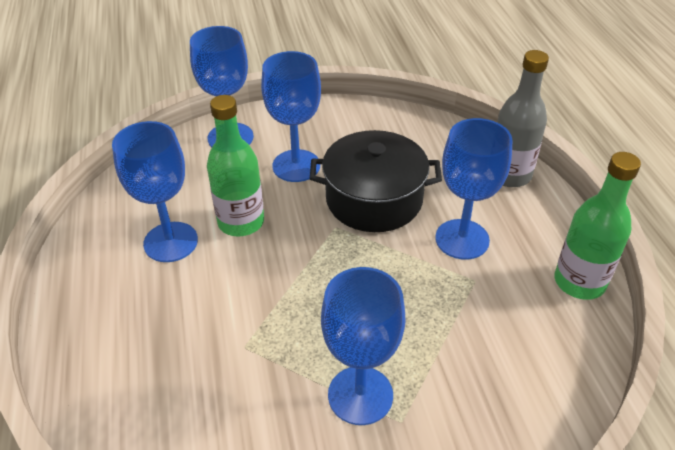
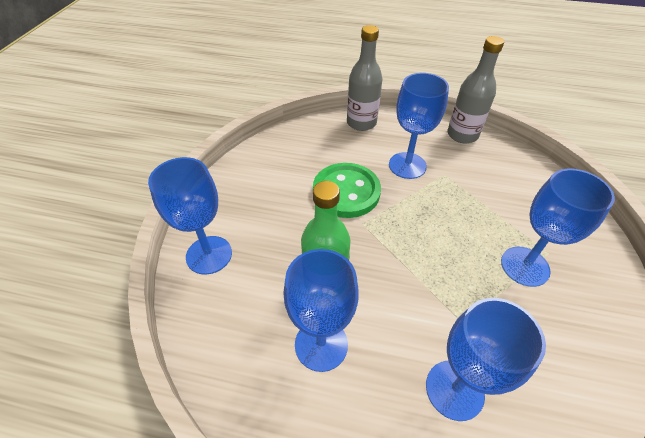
camera: 65 degrees left, 5 degrees up
(296, 166) = (279, 222): blue goblet -> blue goblet (454, 389)
(374, 199) = (346, 192): black pot -> green button
(579, 282) = (462, 135): green bottle -> grey bottle

